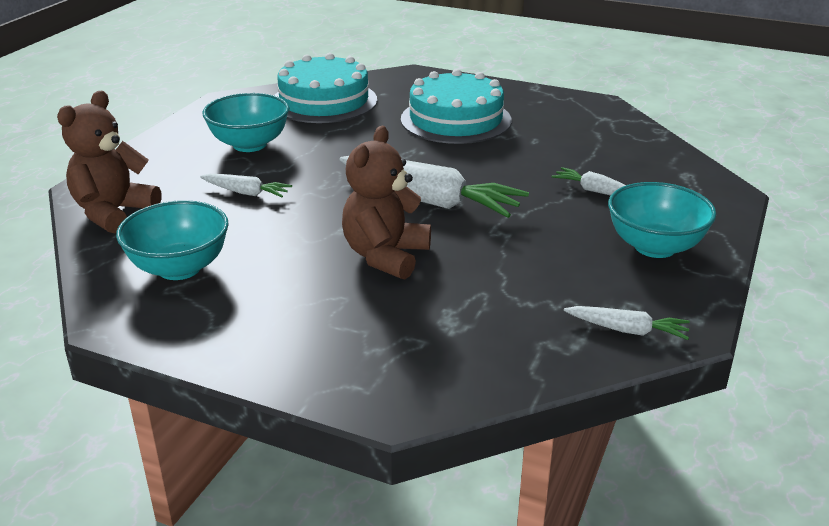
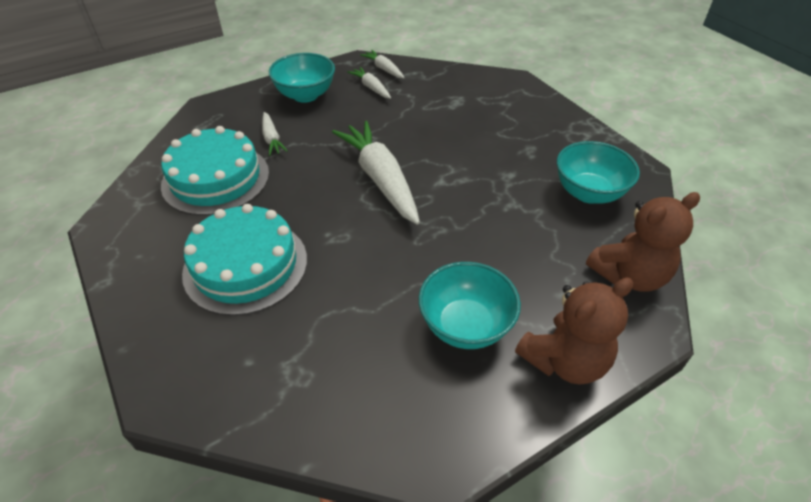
camera: 145 degrees left, 15 degrees up
(246, 193) = (507, 249): white carrot -> white carrot (371, 87)
(324, 101) = (325, 381): turquoise cake -> turquoise cake (216, 179)
(385, 256) = (453, 148): brown teddy bear -> brown teddy bear (564, 360)

